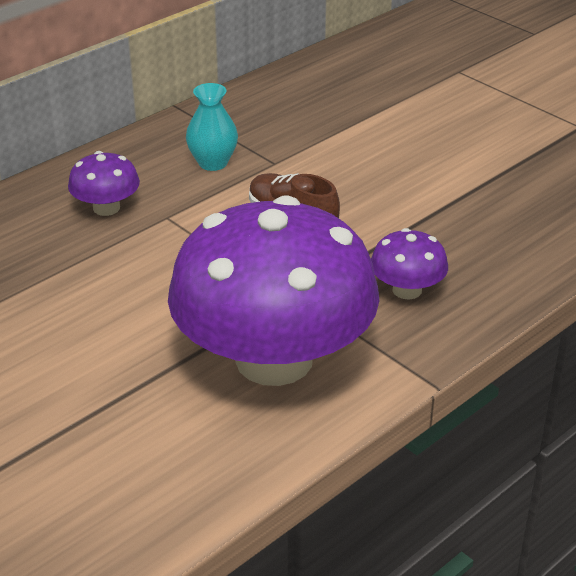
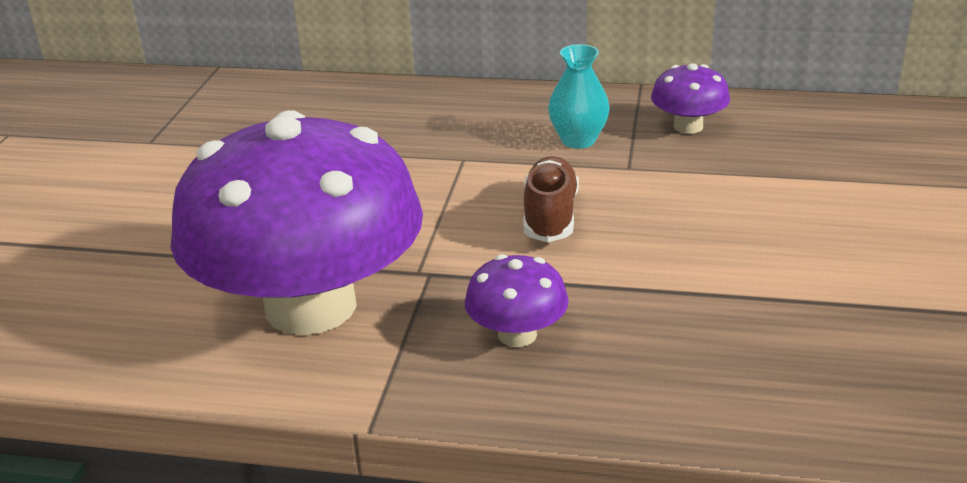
camera: 55 degrees right, 5 degrees down
(106, 208) = (437, 129): purple mushroom -> purple mushroom (688, 126)

